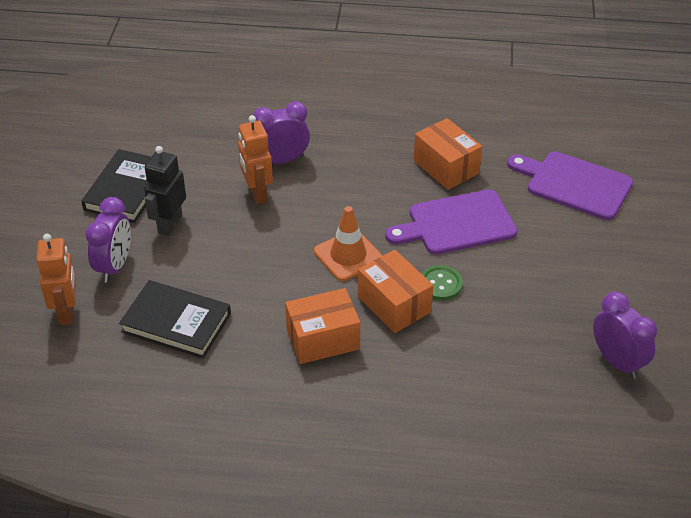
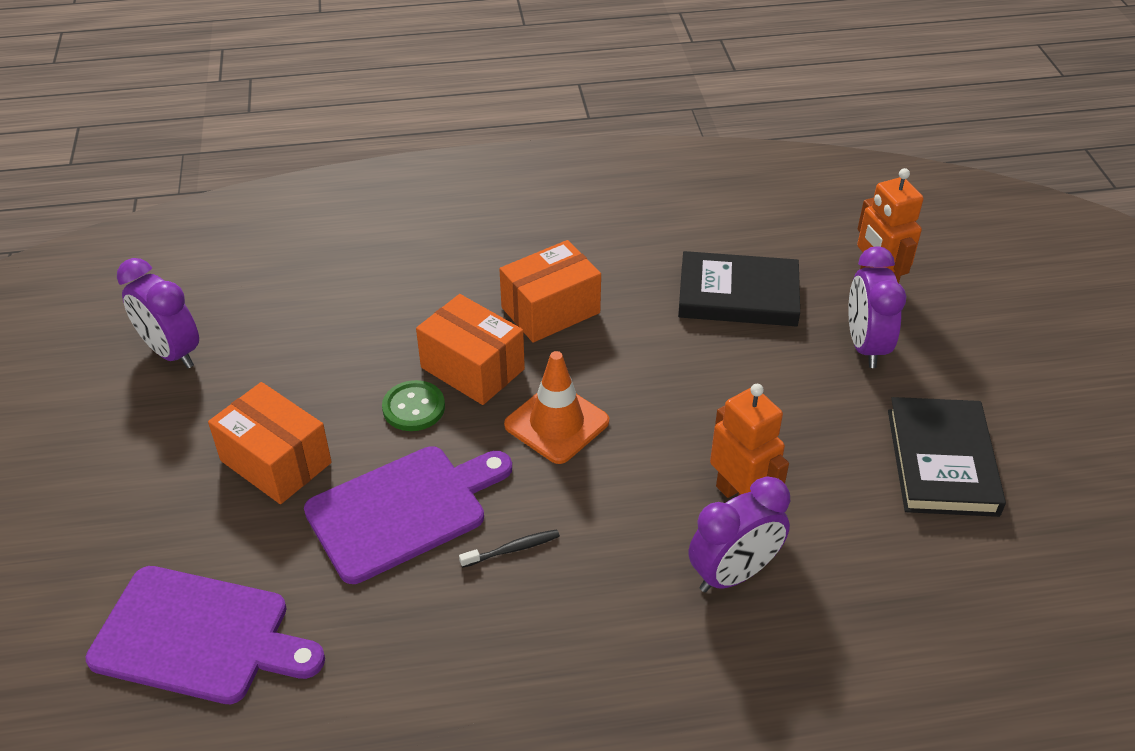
camera: 165 degrees right, 0 degrees up
(169, 224) = (837, 419): black robot -> none
(397, 192) = (512, 549): none -> black toothbrush
(446, 167) = (438, 624): orange box -> orange box (276, 462)

